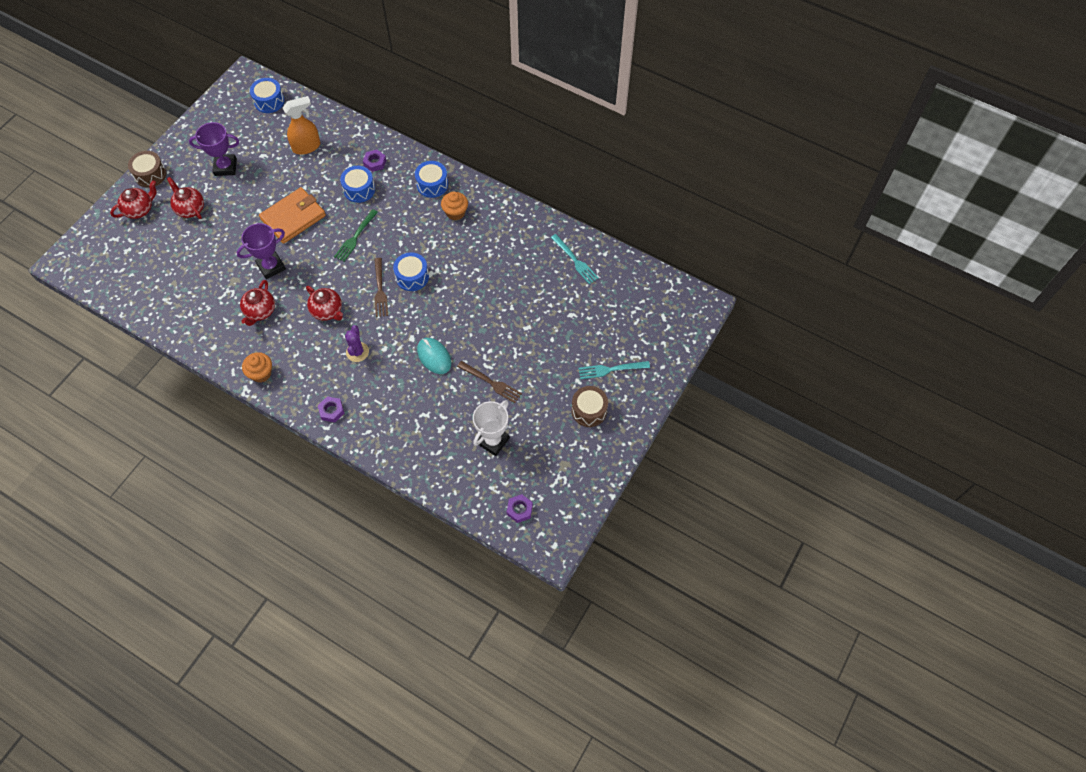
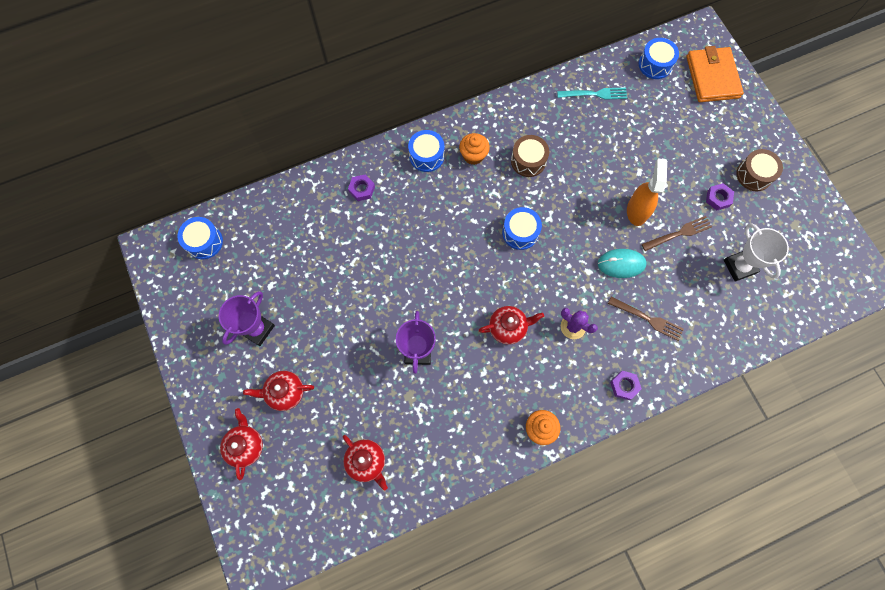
camera: 55 degrees left, 10 degrees up
(150, 174) = (206, 410): brown drum -> brown drum (528, 161)
(260, 311) = (465, 391): red teapot -> red teapot (367, 462)
(293, 217) = (372, 298): orange wallet -> orange wallet (712, 77)
(307, 147) = (293, 238): orange spray bottle -> orange spray bottle (637, 210)
(355, 237) = (438, 255): green fork -> none
(359, 189) = (384, 221): blue drum -> blue drum (655, 64)
(380, 290) = (515, 268): brown fork -> brown fork (647, 319)
(519, 510) = (820, 285): purple nut -> purple nut (718, 198)
(611, 369) = (724, 134): turquoise fork -> none

